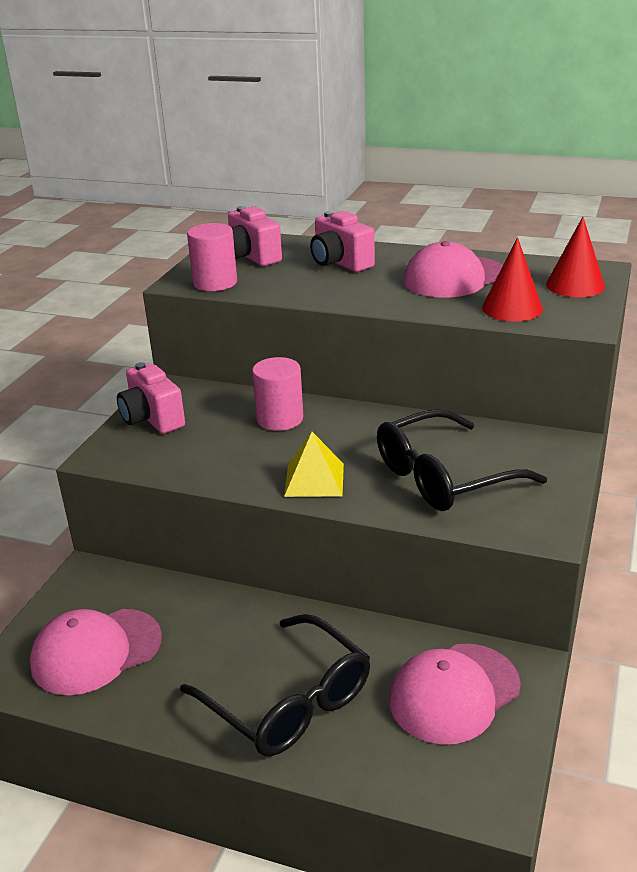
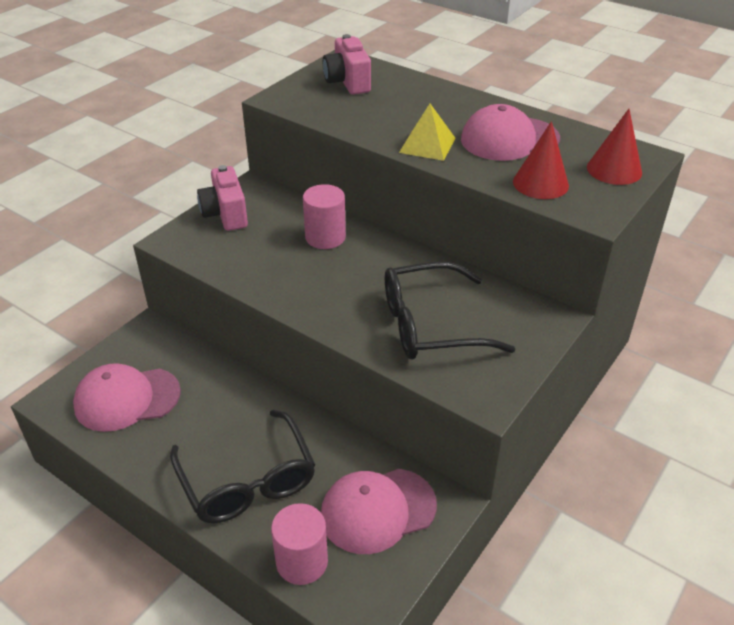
camera: 15 degrees right, 10 degrees up
(215, 283) = (303, 104): pink cylinder -> pink cylinder (302, 562)
(314, 479) = (323, 302): yellow pyramid -> yellow pyramid (427, 145)
(340, 263) = (419, 103): pink camera -> none

